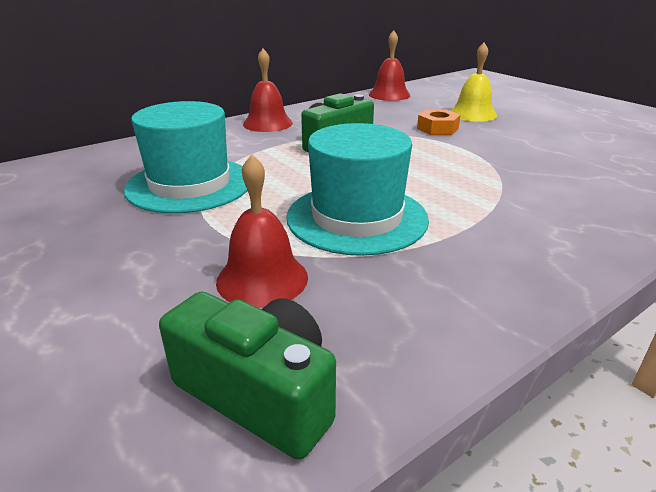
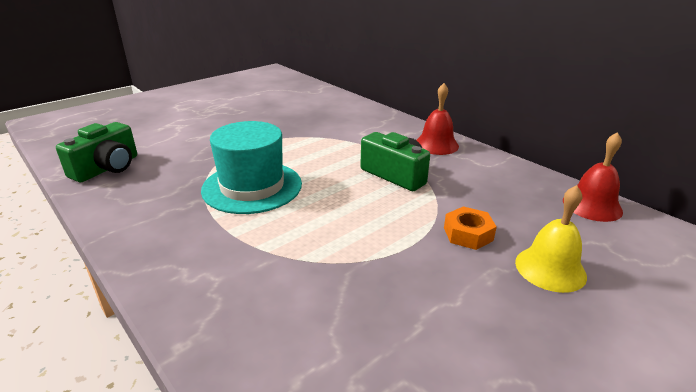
camera: 85 degrees right, 0 degrees up
(190, 184) = (306, 132): turquoise hat -> none
(262, 279) = (189, 162): red bell -> none

